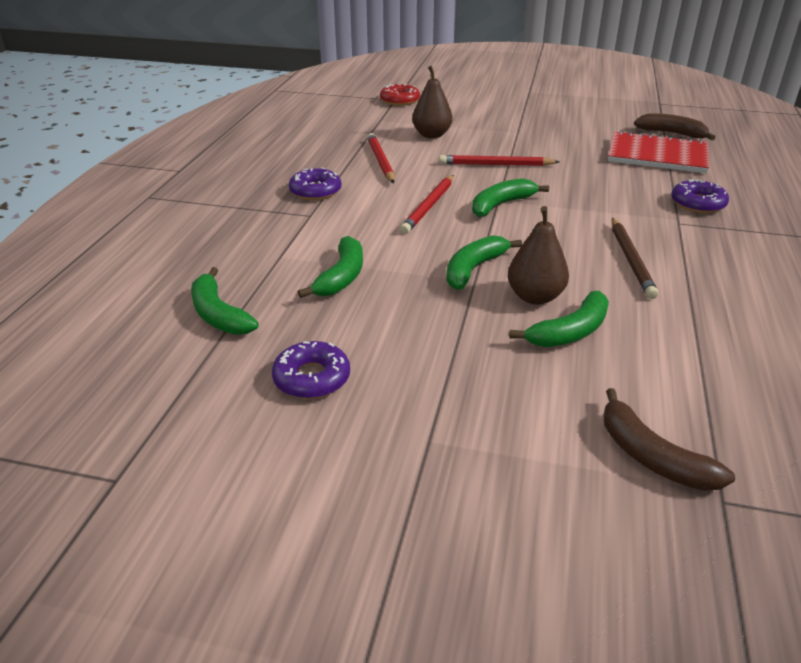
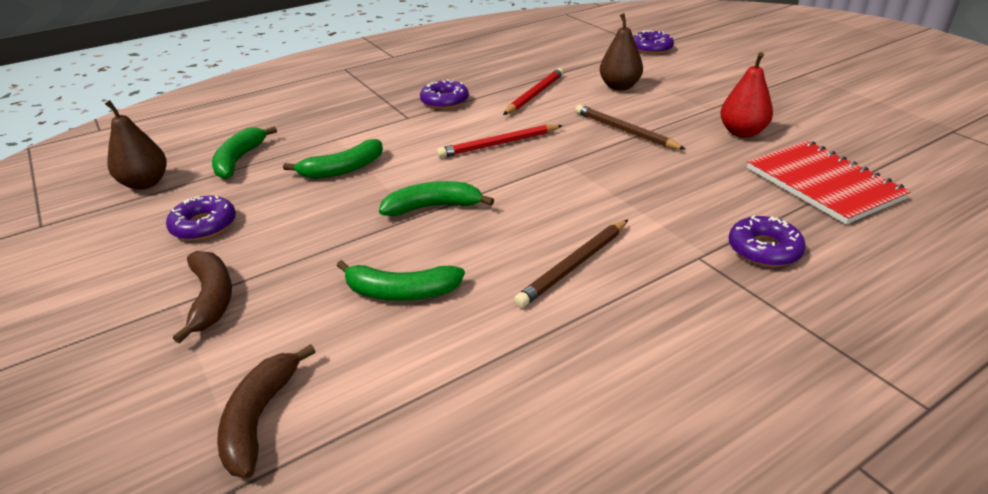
camera: 45 degrees right, 0 degrees up
(400, 100) = (651, 48): red donut -> purple donut
(495, 165) = (624, 131): red pencil -> brown pencil
(501, 205) = (559, 166): green banana -> none
(535, 297) = (432, 251): brown pear -> brown pear (145, 183)
(564, 140) = (742, 132): none -> red pear
(672, 133) = (895, 168): brown banana -> brown banana (211, 299)

